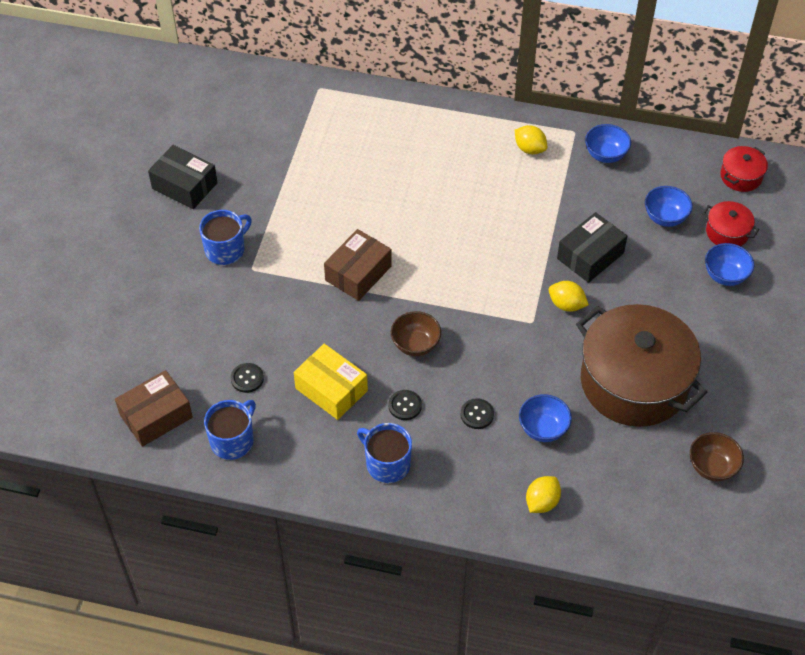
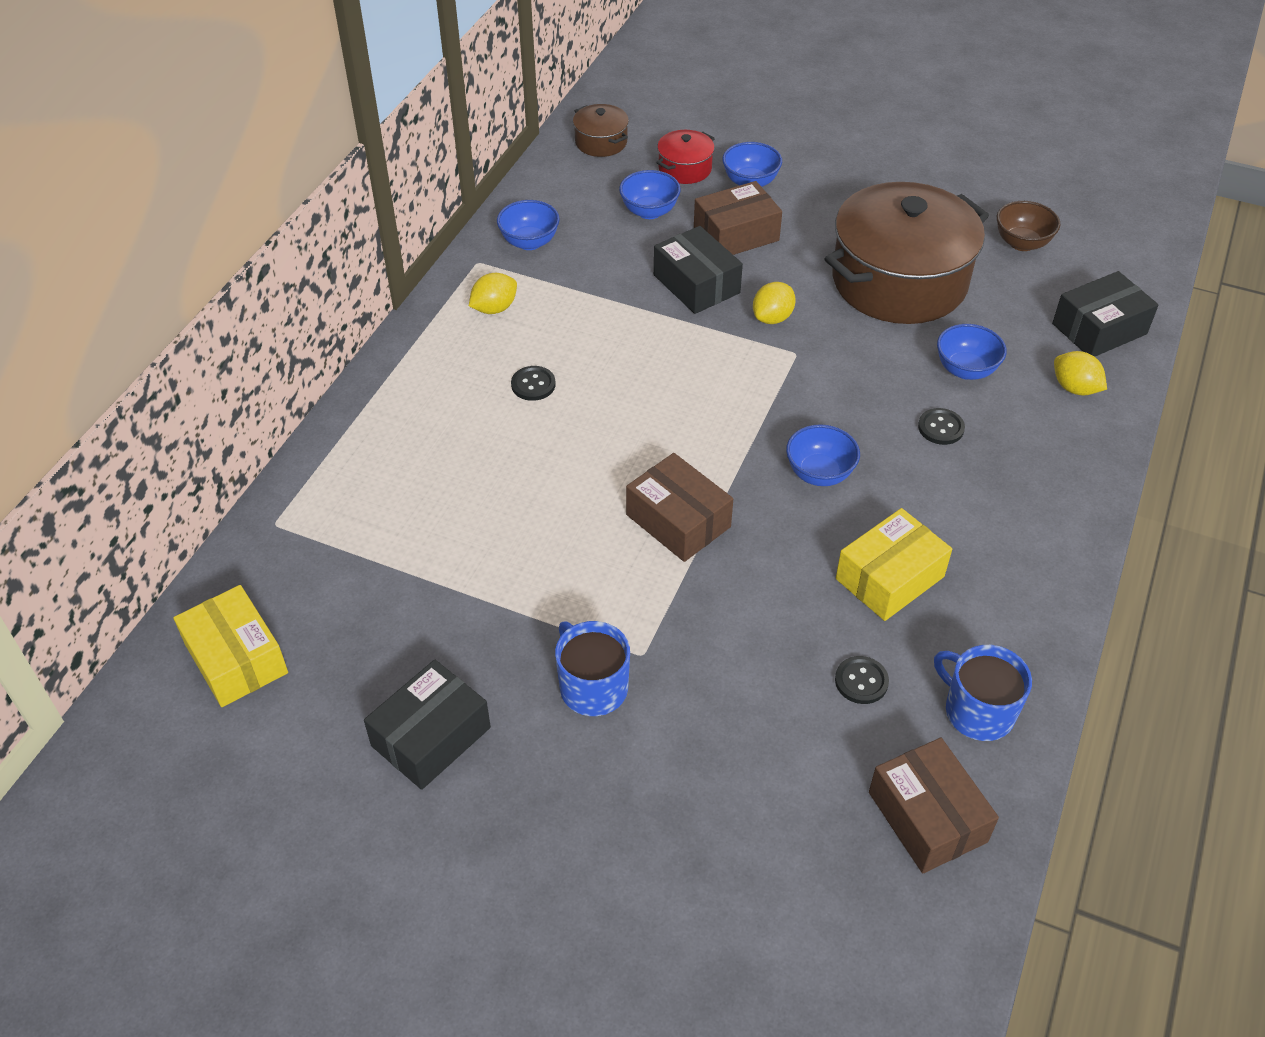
camera: 80 degrees left, 5 degrees down
(224, 96) = (236, 659): none -> yellow box
(387, 464) = (1019, 530): blue mug -> none
(405, 406) = (923, 499): black button -> black button (533, 384)
(415, 345) = (819, 474): brown bowl -> blue bowl
(618, 522) = (1099, 329): none -> black box
(656, 273) = (736, 234): none -> brown box
(741, 176) = (601, 142): red pot -> brown pot

